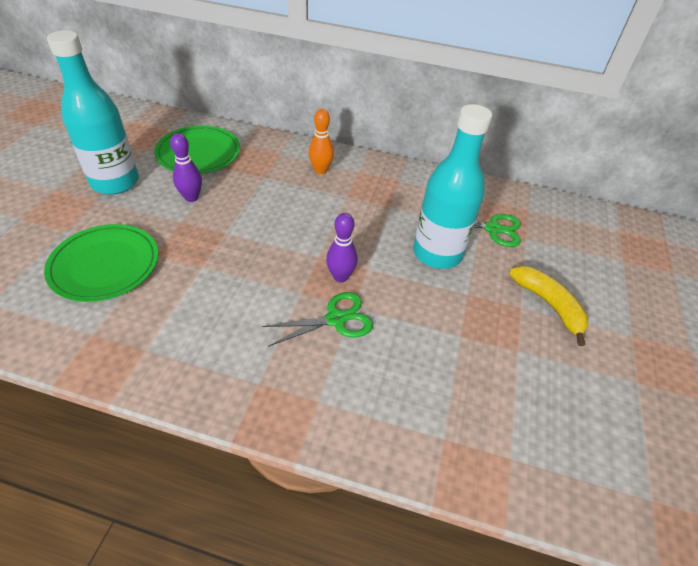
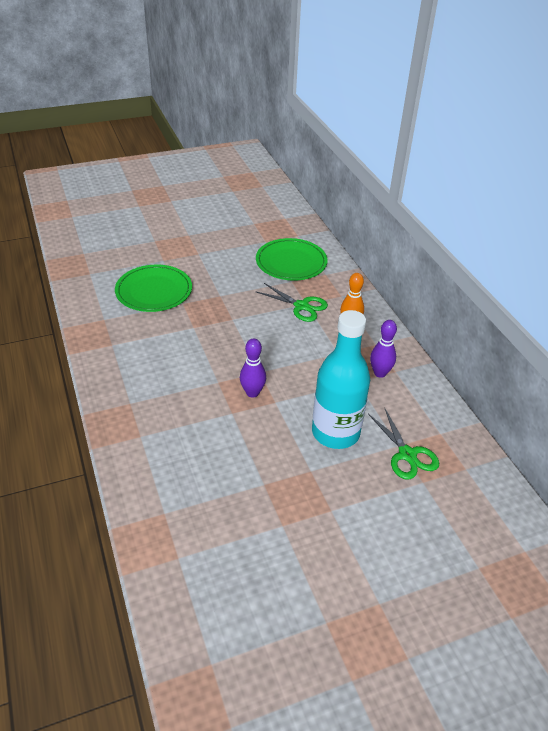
camera: 55 degrees right, 5 degrees down
(115, 182) = (221, 250): turquoise bottle -> none
(191, 197) = (246, 286): purple bowling pin -> purple bowling pin (380, 373)
(336, 319) = (212, 410): green scissors -> green scissors (301, 306)
(548, 305) = (354, 528): yellow banana -> none

